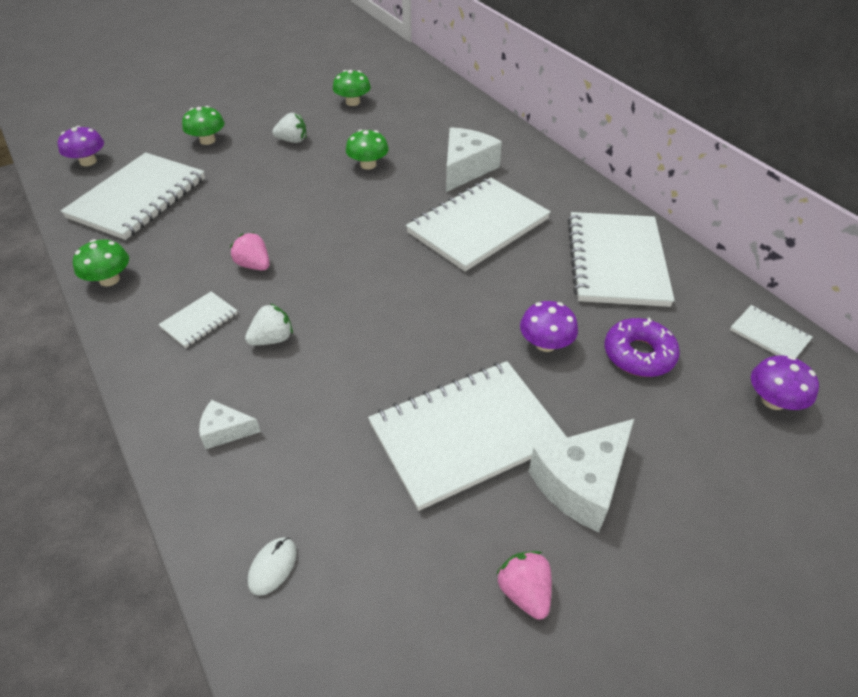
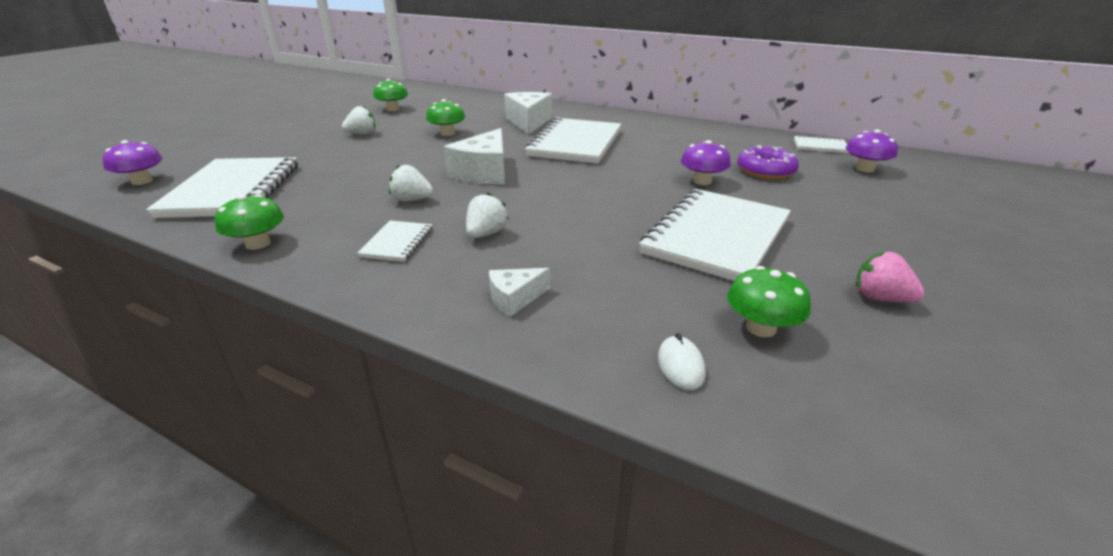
camera: 30 degrees left, 15 degrees down
(207, 140) = (274, 147): green mushroom -> green mushroom (761, 328)
(254, 265) = (412, 200): pink strawberry -> white strawberry
(581, 483) = (825, 234): white cheese -> white cheese (484, 172)
(616, 261) = (690, 139): white notebook -> none

